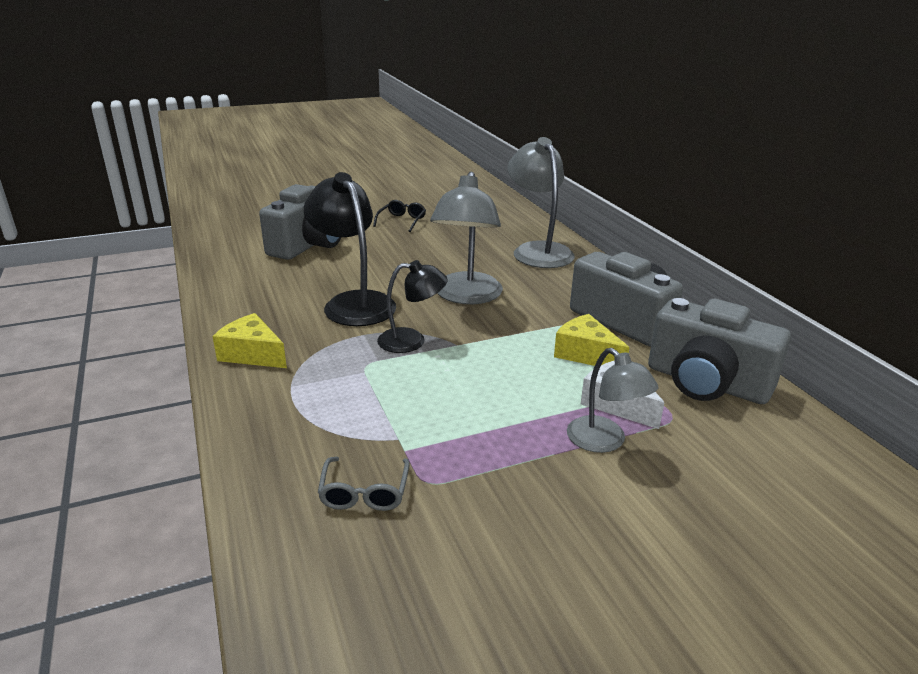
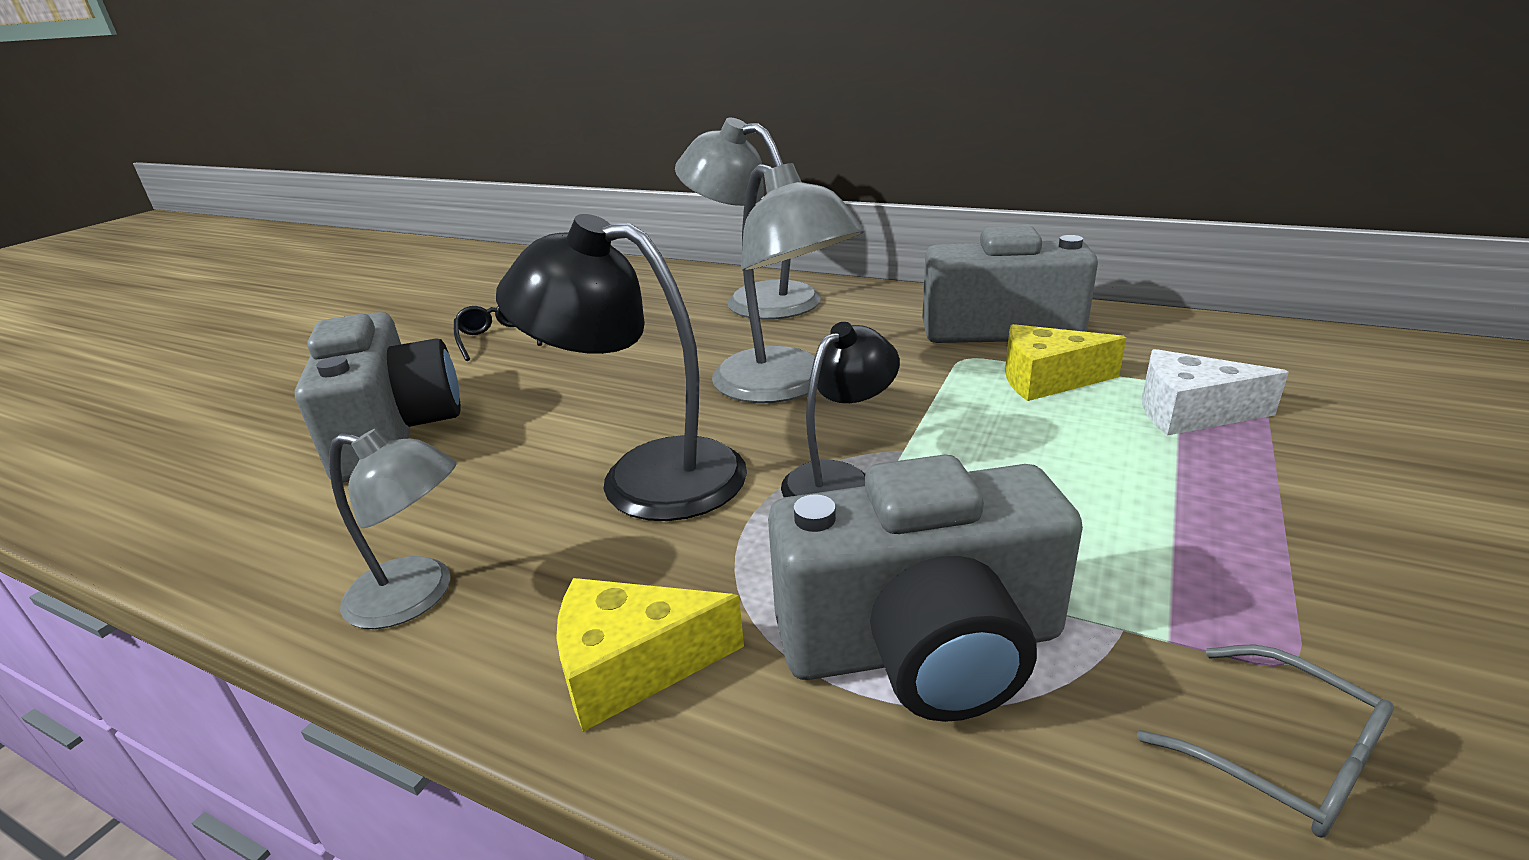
camera: 40 degrees left, 0 degrees up
(604, 442) = (1278, 460): grey lamp -> grey lamp (417, 596)
(706, 383) = (1193, 348): grey camera -> grey camera (922, 646)

